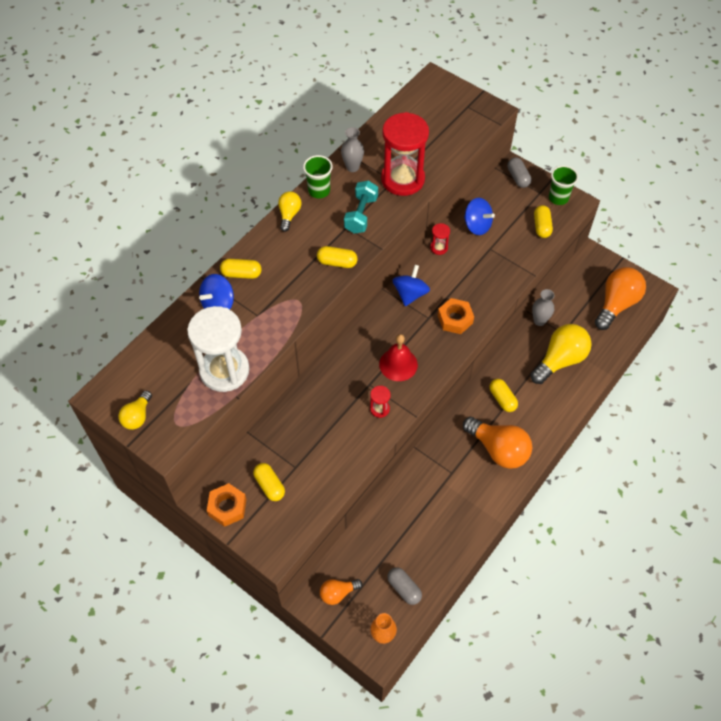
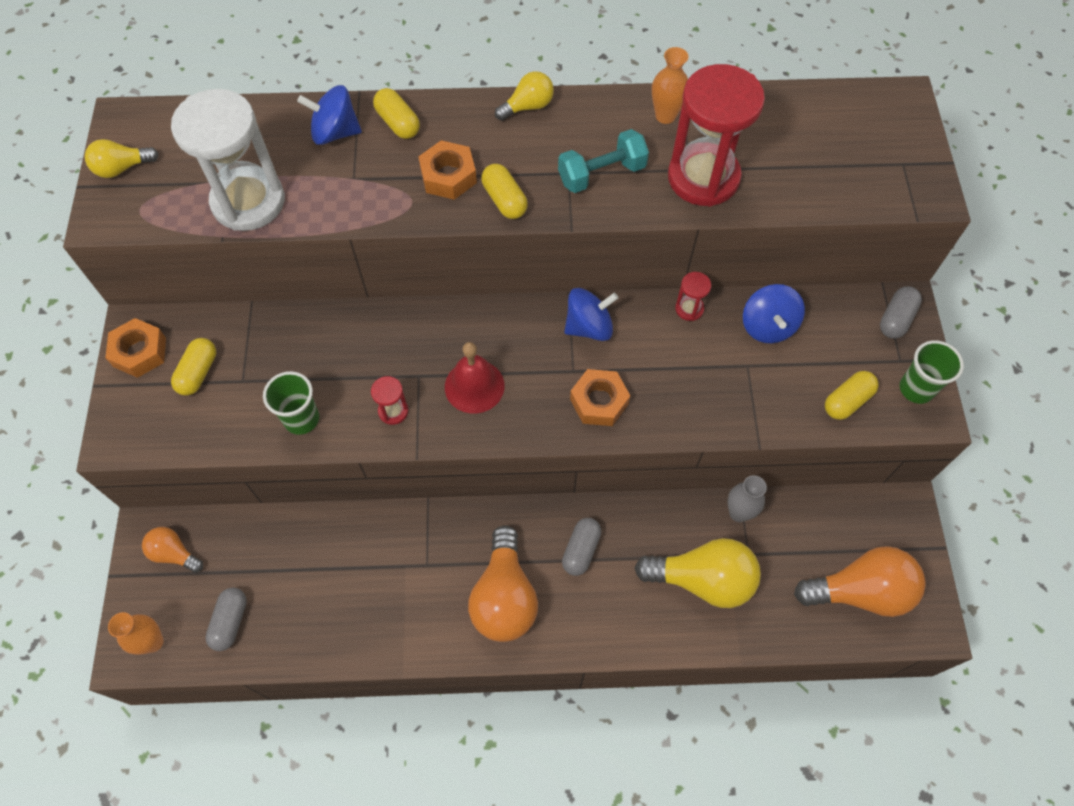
camera: 50 degrees right, 5 degrees up
(298, 275) = (448, 176): none -> orange nut
(319, 191) = (593, 109): green cup -> green cup (301, 419)
(352, 167) = (665, 116): grey vase -> orange vase
(502, 399) = (581, 550): yellow capsule -> grey capsule

